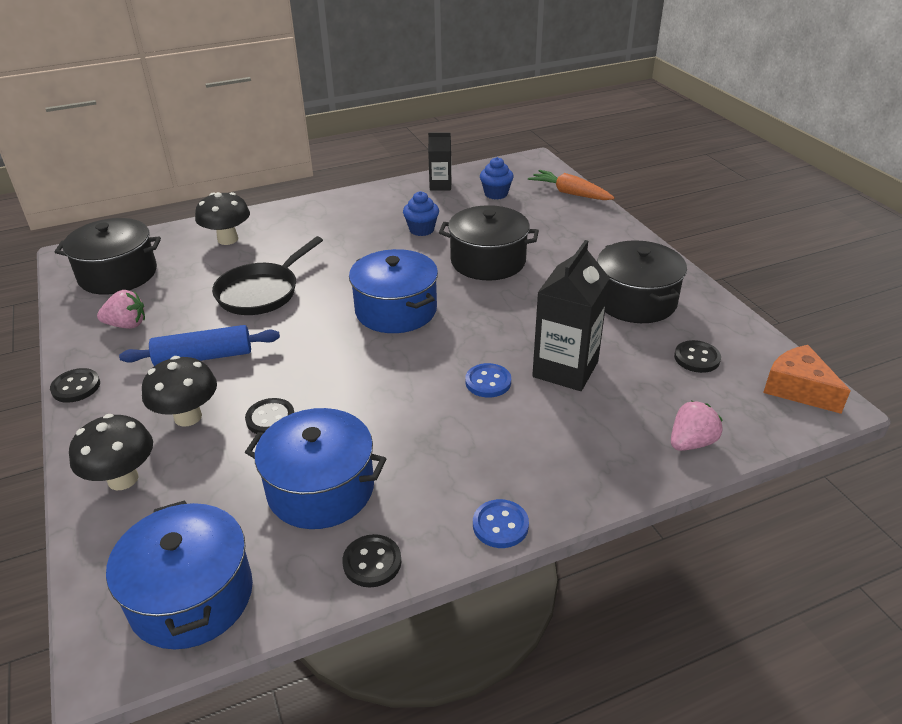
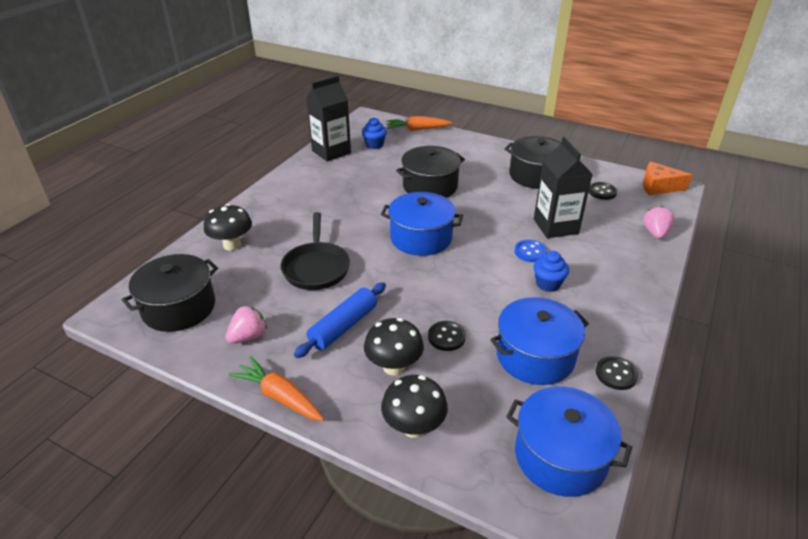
camera: 40 degrees left, 0 degrees up
(76, 387) = (280, 396): black button -> orange carrot
(421, 230) = (362, 184): blue cupcake -> blue cupcake (548, 284)
(440, 185) = (331, 152): black carton -> black carton, size x1.73
(500, 525) = (640, 318): blue button -> none

